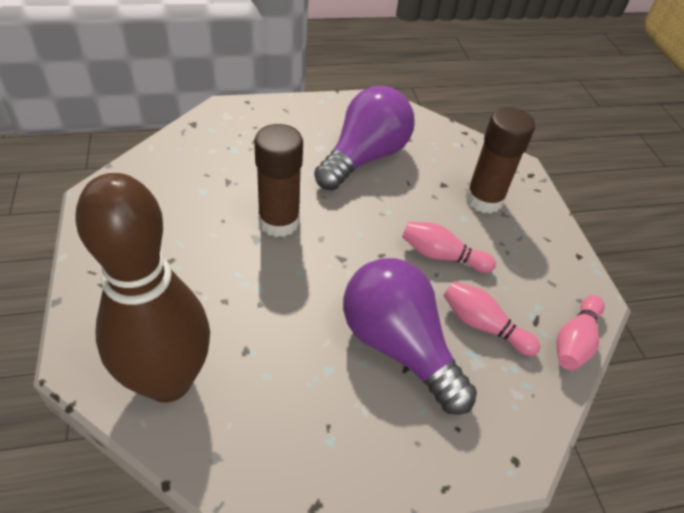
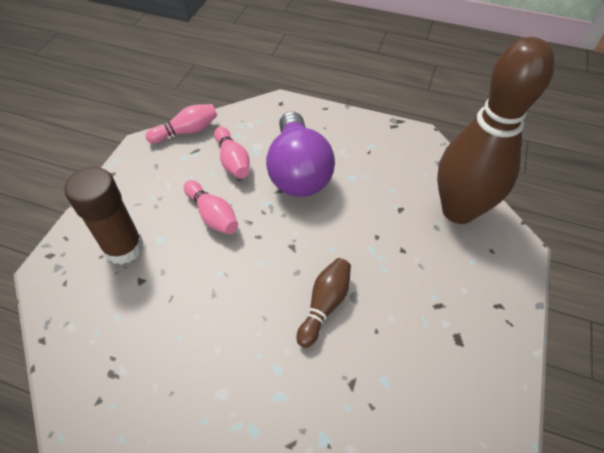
camera: 145 degrees left, 5 degrees up
(279, 222) = (325, 305): brown glue stick -> brown bowling pin
(364, 157) = (185, 351): purple light bulb -> none

